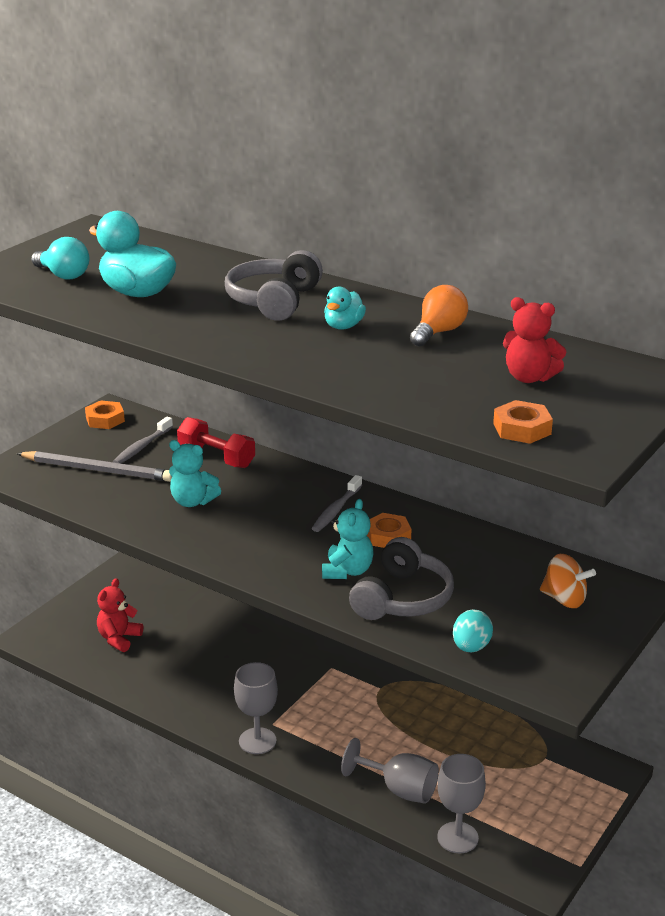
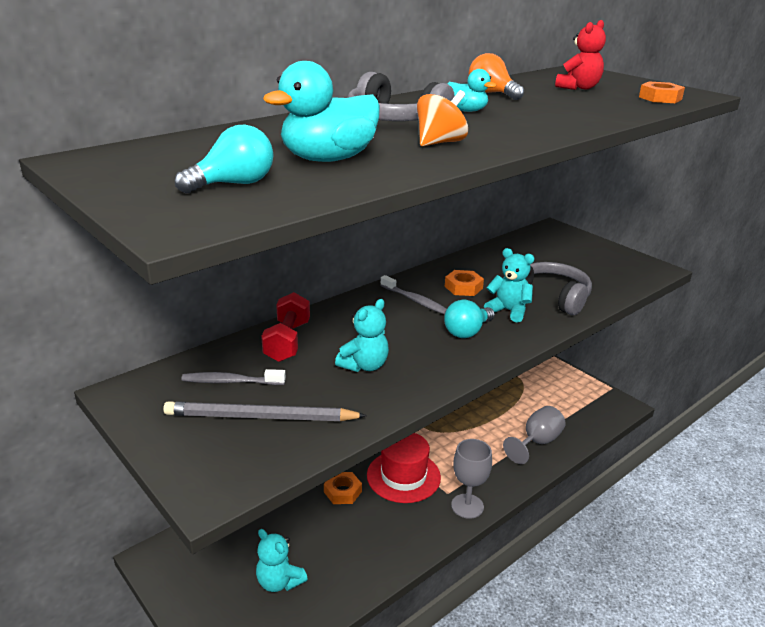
camera: 75 degrees left, 0 degrees up
(98, 470) = (261, 417): grey pencil -> grey pencil turned 120 degrees counterclockwise
(105, 419) = (143, 399): orange nut -> orange nut (342, 491)
(119, 639) = (279, 582): red teddy bear -> turquoise teddy bear
(142, 447) = (230, 382): grey toothbrush -> grey toothbrush turned 135 degrees clockwise
(216, 457) = (287, 341): red dumbbell -> red dumbbell turned 45 degrees counterclockwise
(284, 549) = (467, 332): none -> turquoise light bulb
(285, 687) = (403, 476): none -> red hat
(457, 837) = (587, 428): grey goblet -> none
(471, 647) = (612, 285): turquoise egg -> none
(564, 599) = (559, 248): orange spinning top -> orange spinning top (440, 143)

